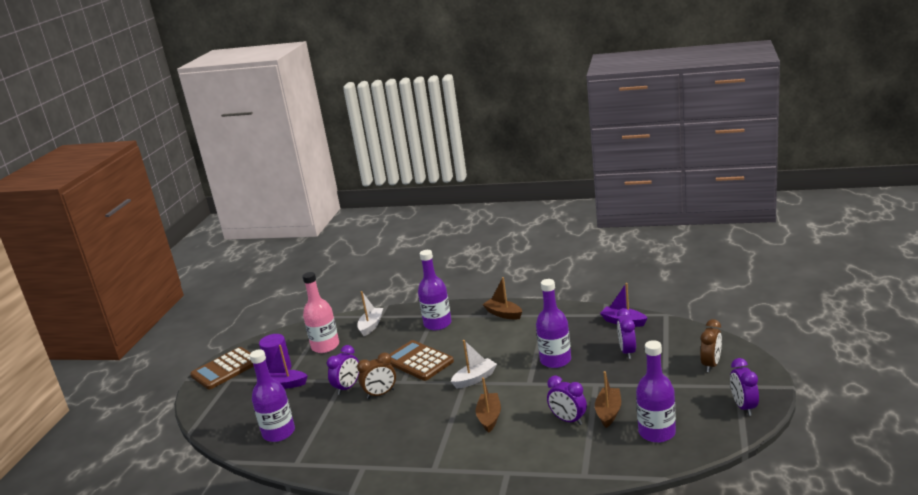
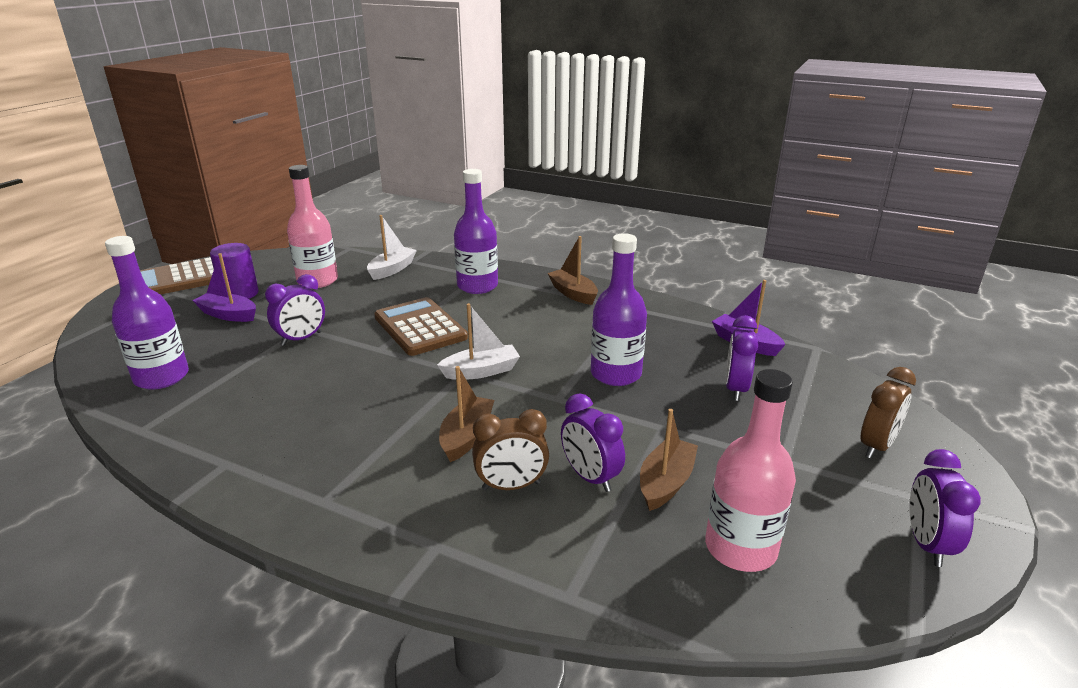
camera: 10 degrees right, 5 degrees up
(380, 394) = (337, 359): brown clock -> brown clock (511, 486)
(657, 432) = (740, 548): purple bottle -> pink bottle

